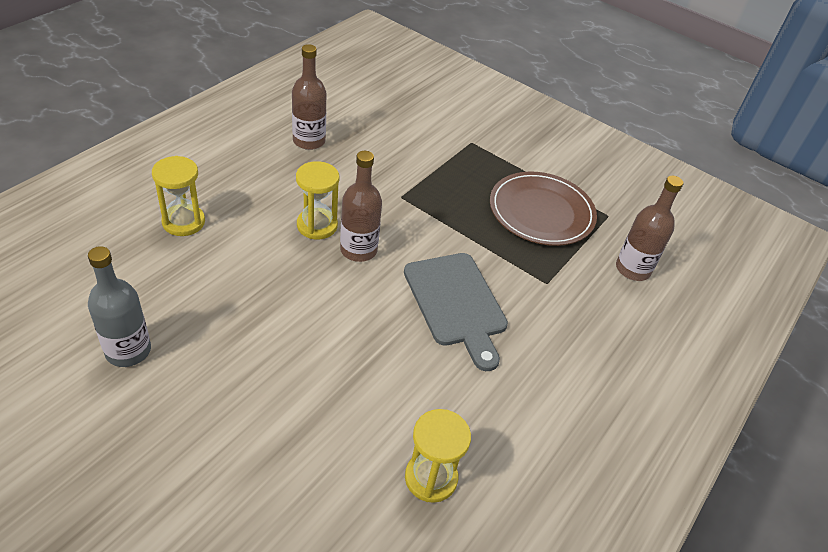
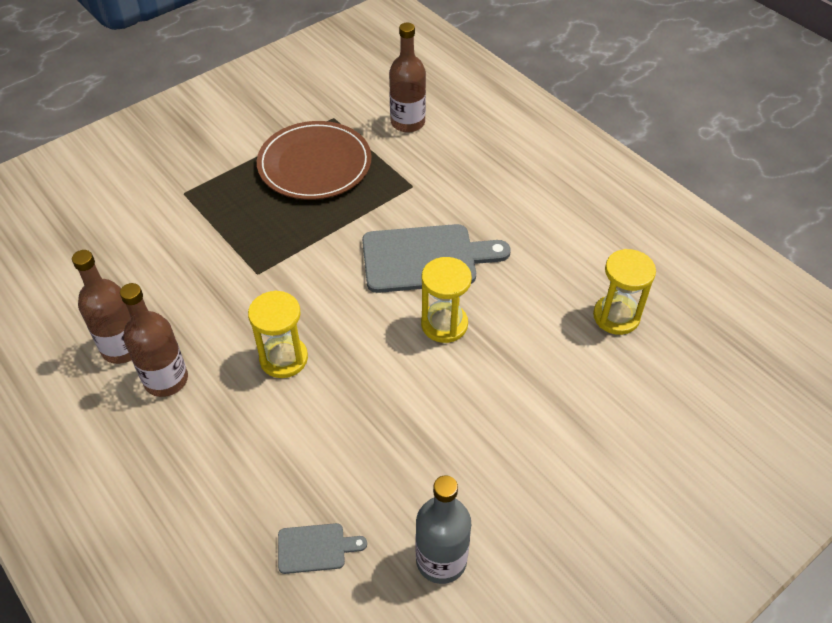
camera: 70 degrees left, 5 degrees up
(141, 270) = (315, 548): none -> grey cutting board
(183, 222) = (239, 498): yellow hourglass -> yellow hourglass (444, 324)
(358, 250) = (332, 325): brown bottle -> brown bottle (166, 380)

